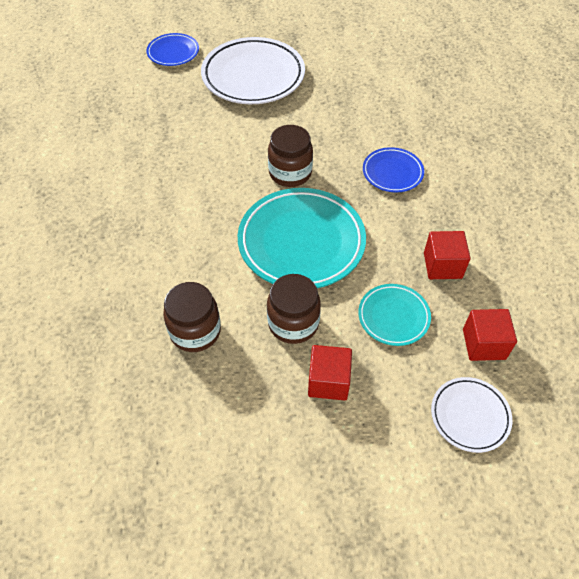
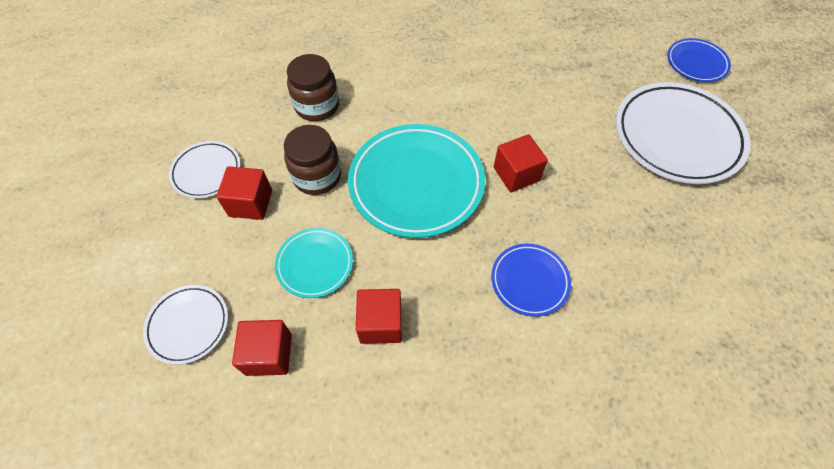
camera: 90 degrees right, 5 degrees up
(287, 434) = (207, 172): none -> white plate
(290, 173) = (516, 174): brown jar -> red cube

